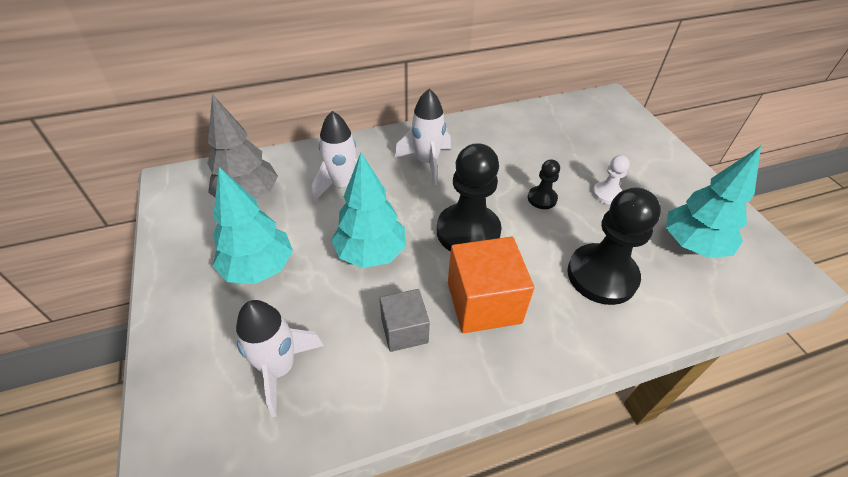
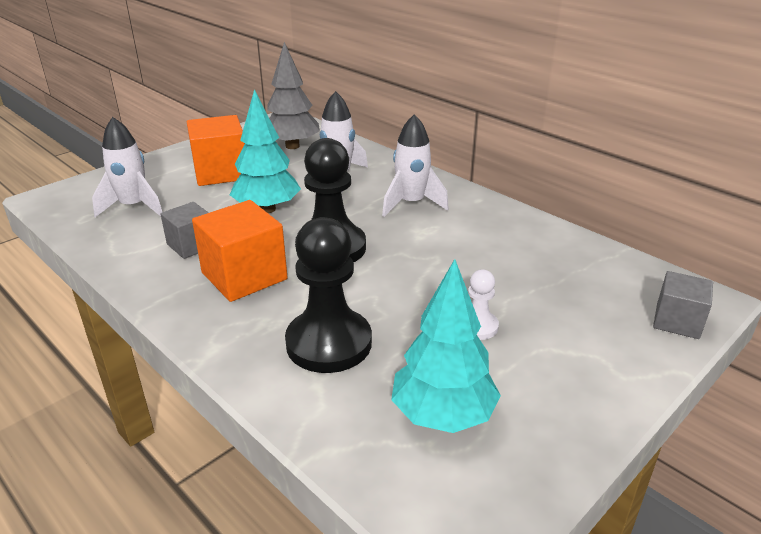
camera: 65 degrees right, 15 degrees down
(259, 268) = (221, 172): turquoise tree -> orange cube
(542, 198) = (422, 281): black pawn -> none
(628, 117) = (677, 321): none -> grey cube

